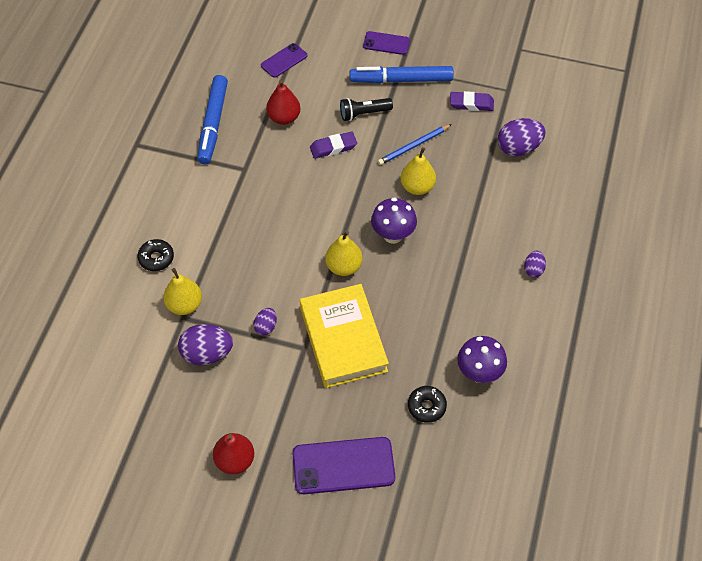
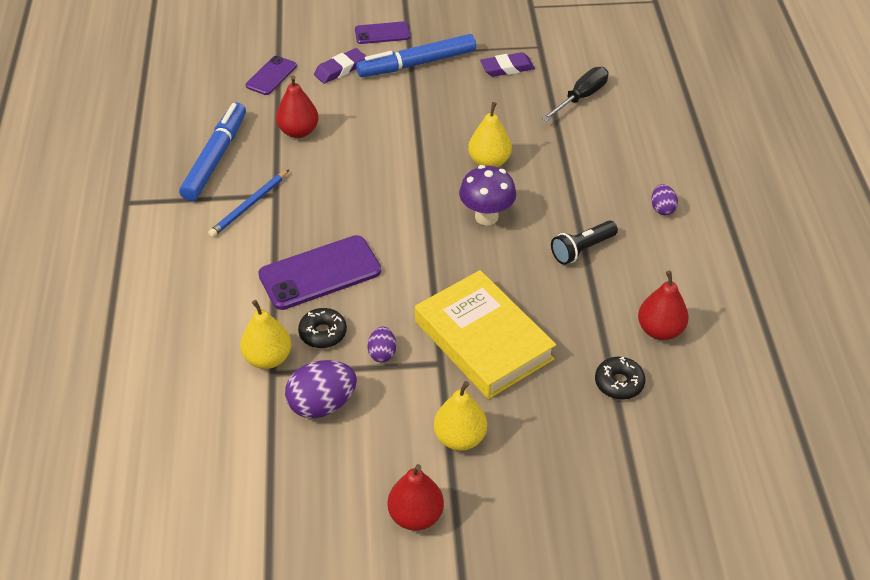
camera: 20 degrees left, 10 degrees down
(156, 258) = (208, 317): black donut -> black donut (323, 333)
(213, 124) = (215, 158): blue marker -> blue marker turned 150 degrees counterclockwise
(333, 147) = (372, 147): purple eraser -> purple eraser (340, 69)
(343, 267) = (445, 264): yellow pear -> yellow pear (460, 438)
(343, 466) = (554, 478): purple phone -> purple phone (320, 273)
(363, 113) = (390, 105): black flashlight -> black flashlight (582, 249)
(413, 146) = (464, 123): blue pencil -> blue pencil (249, 205)
(479, 373) = (660, 330): purple mushroom -> red pear
(518, 148) = (581, 97): purple egg -> black screwdriver

